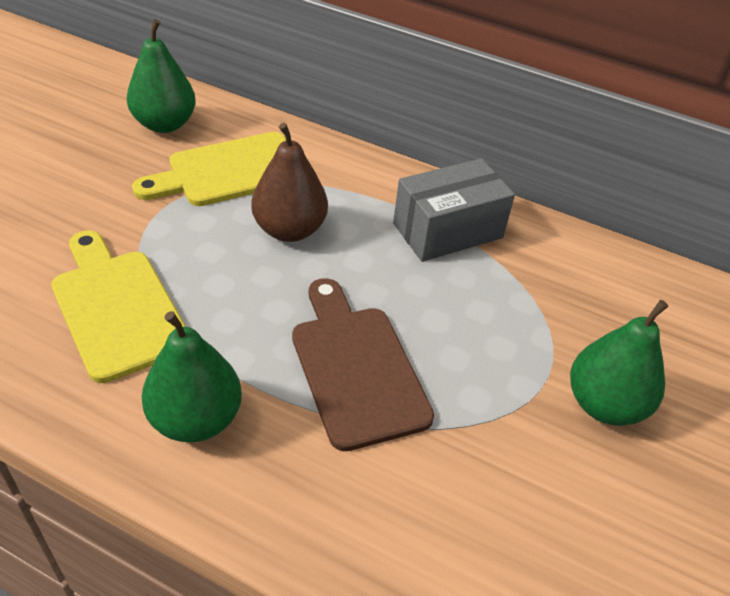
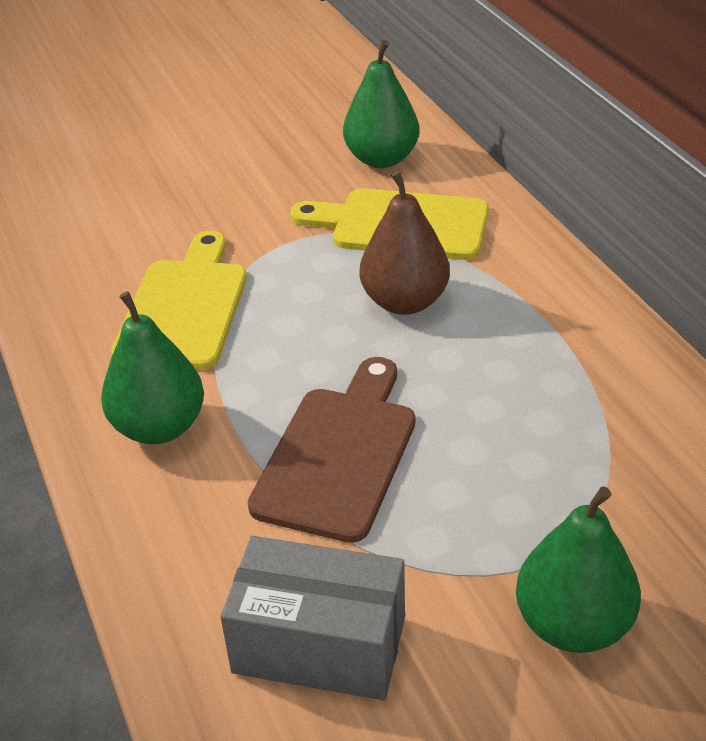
camera: 45 degrees right, 5 degrees down
(447, 231) = (580, 369): grey box -> grey box (319, 645)

